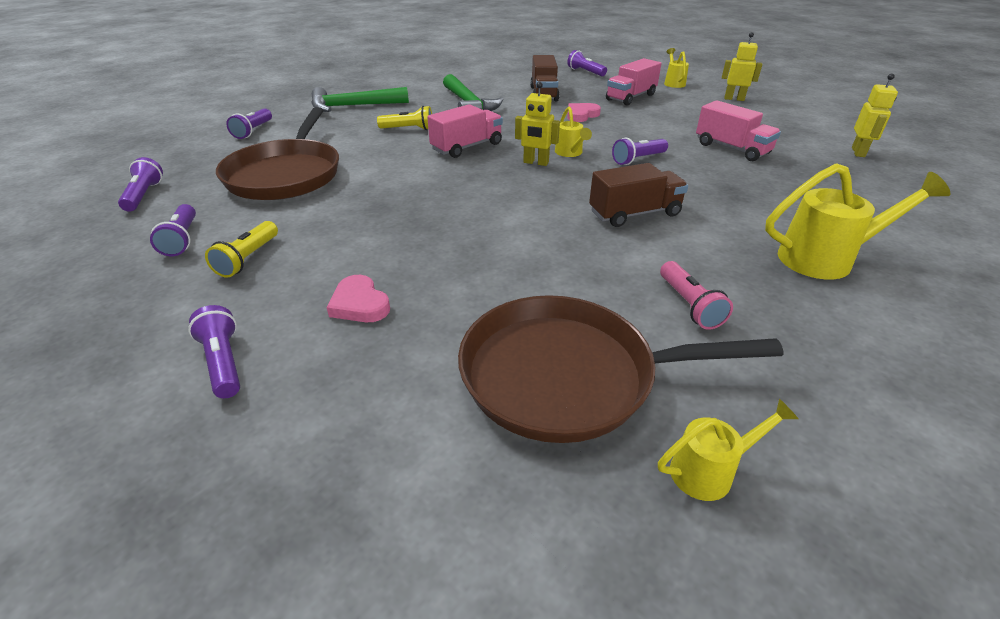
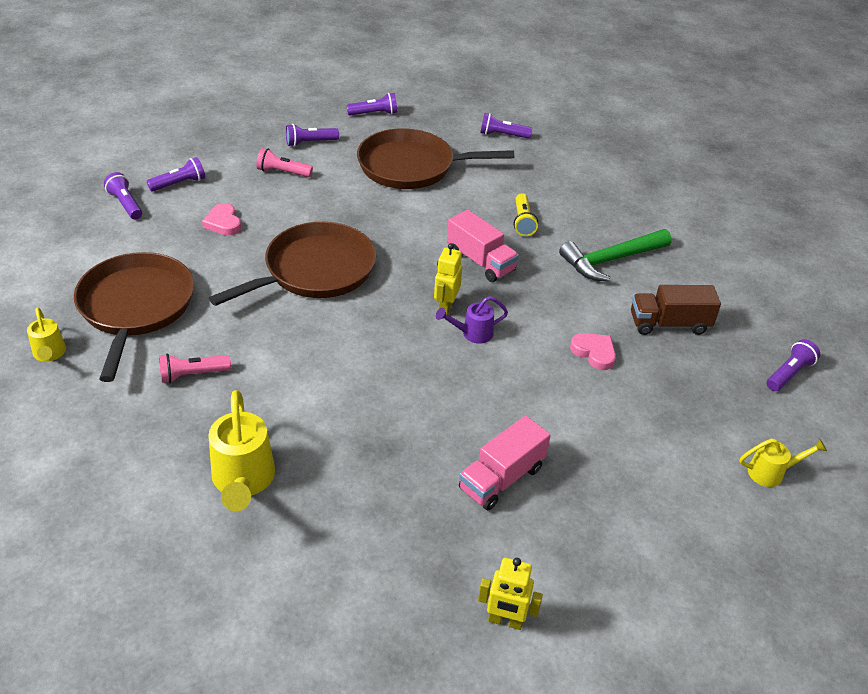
camera: 85 degrees right, 5 degrees up
(248, 259) = (282, 172): yellow flashlight -> pink flashlight
(353, 106) = (581, 181): green hammer -> none
(359, 304) = (223, 223): pink heart -> pink heart turned 75 degrees counterclockwise
(478, 228) = (315, 270): none -> brown pan
(570, 153) = (472, 333): yellow watering can -> purple watering can
(631, 97) = (680, 410): pink truck -> none
(634, 213) = (335, 365): brown truck -> none
(638, 159) = (460, 385): purple flashlight -> purple flashlight (125, 204)
(734, 99) = (711, 534): yellow robot -> none

